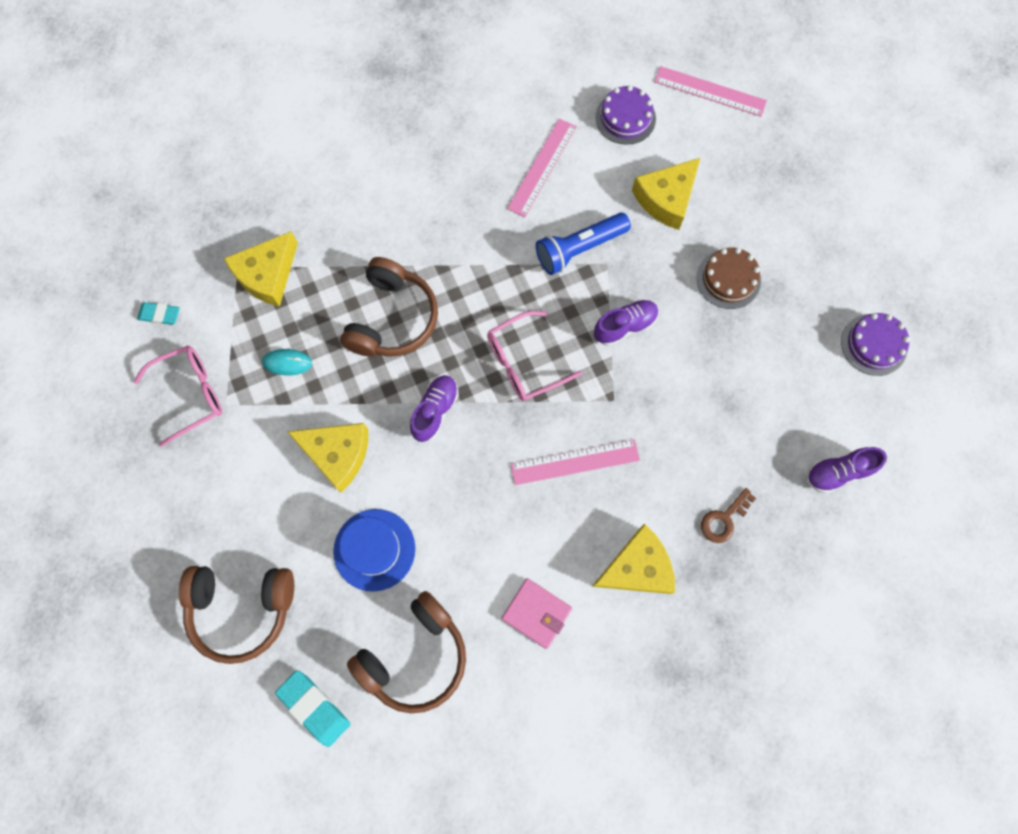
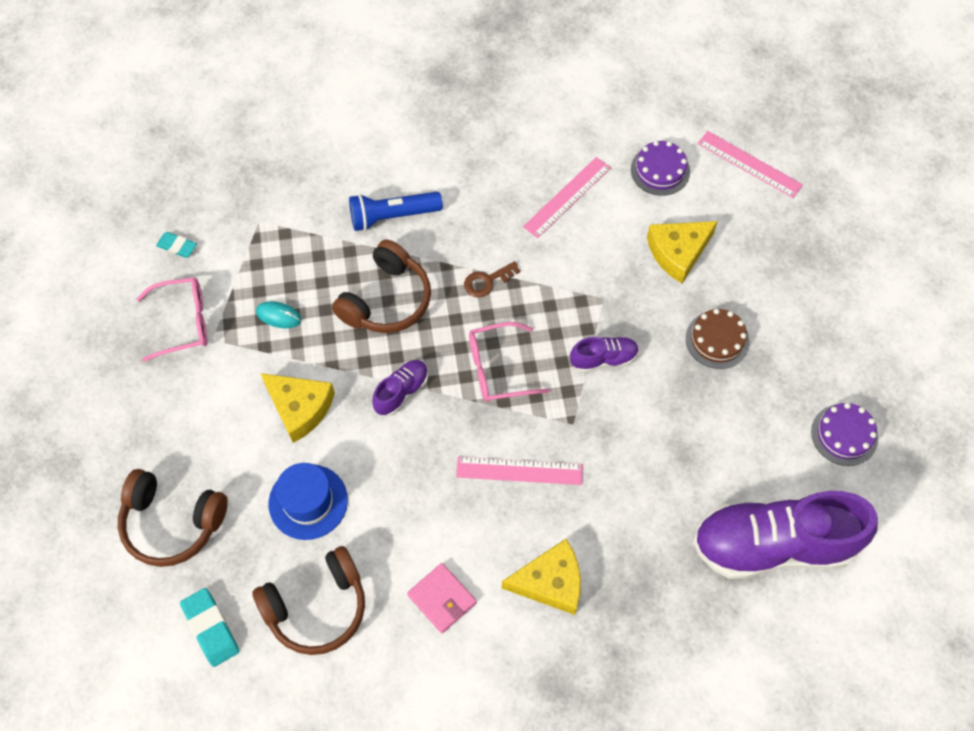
camera: 15 degrees right, 10 degrees down
(267, 275) = (284, 234): yellow cheese -> none
(579, 249) = (580, 278): blue flashlight -> blue flashlight (392, 216)
(724, 519) = (648, 560): brown key -> brown key (487, 281)
(837, 472) = (773, 545): purple shoe -> purple shoe, size x2.25

